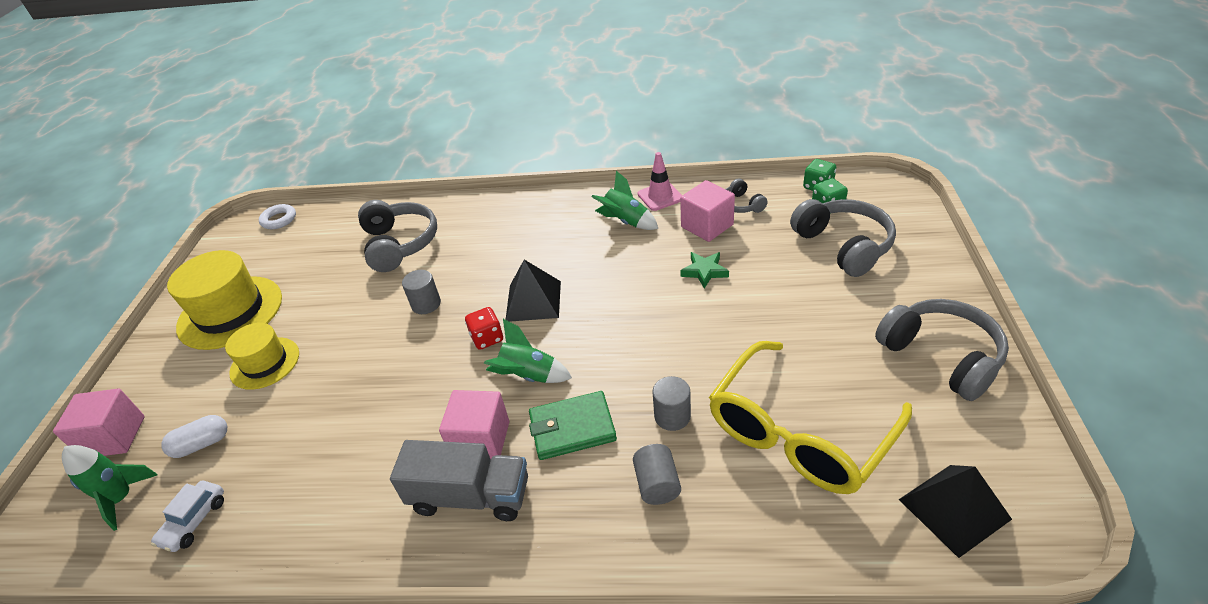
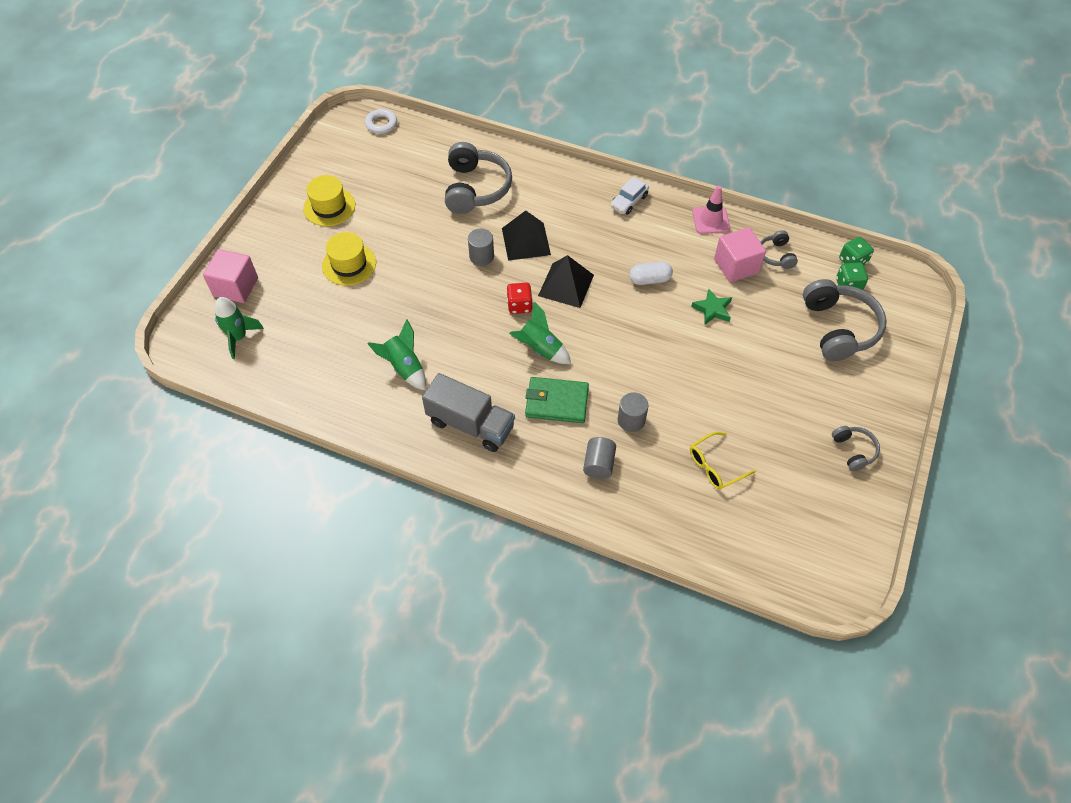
camera: 15 degrees right, 15 degrees up
(194, 521) = (285, 372): white car -> white car (629, 201)
(202, 444) = (296, 316): white capsule -> white capsule (649, 279)
(230, 312) = (329, 207): yellow hat -> yellow hat, size x0.61
(481, 440) = (490, 386): pink cube -> none
(626, 221) = (670, 235): green rocket -> green rocket (404, 367)
(799, 431) = (715, 466): yellow glasses -> yellow glasses, size x0.45
(941, 356) = (854, 450): grey headphones -> grey headphones, size x0.51
(954, 509) = (789, 556): black pyramid -> black pyramid (526, 241)

